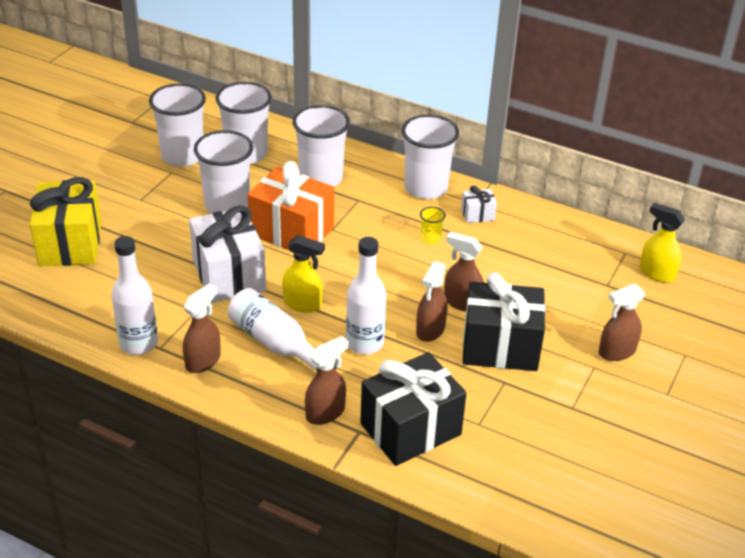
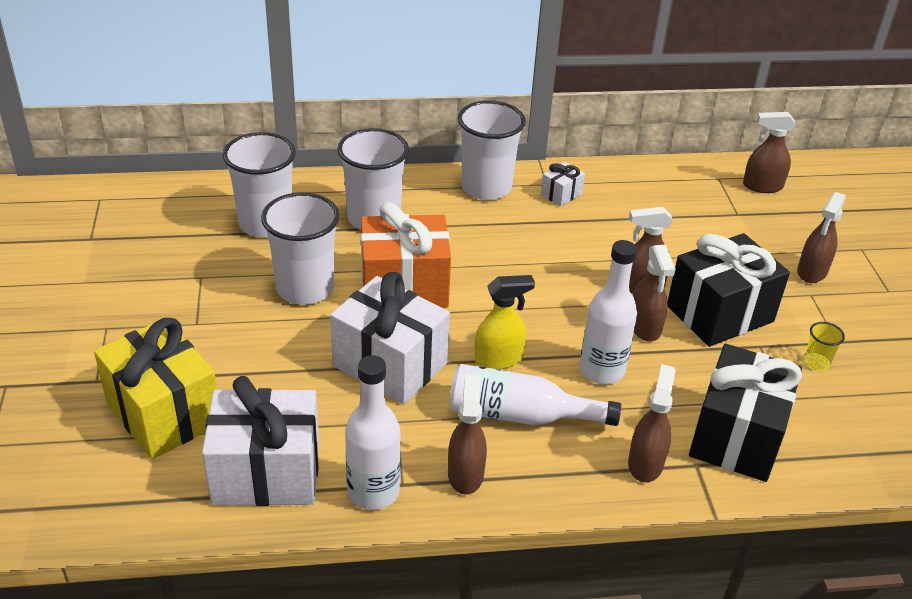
camera: 35 degrees left, 0 degrees up
(91, 303) = (266, 473): none -> white gift
(182, 156) = (194, 254): white cup -> none
(430, 239) = (546, 236): yellow cup -> yellow cup (816, 363)
(656, 273) = (762, 186): yellow spray bottle -> brown spray bottle

